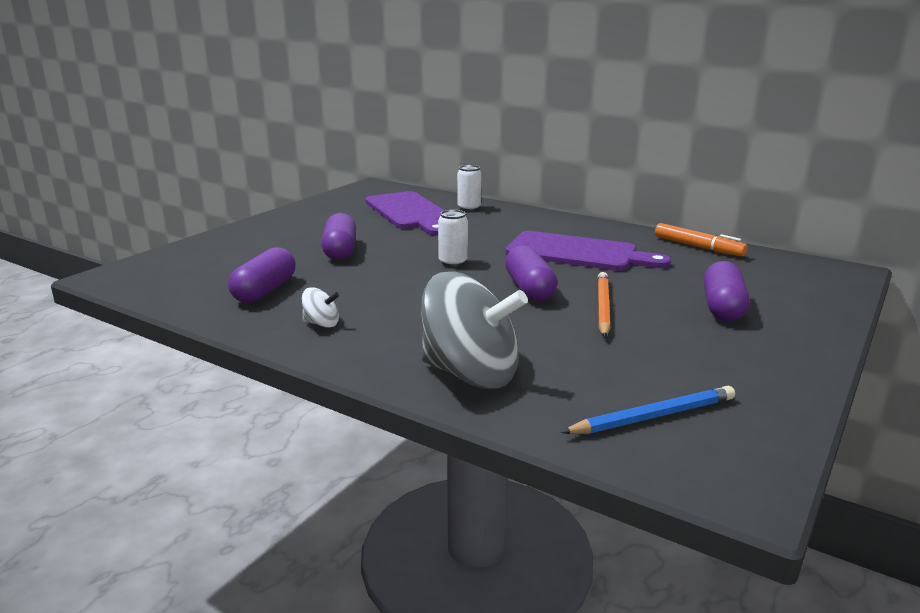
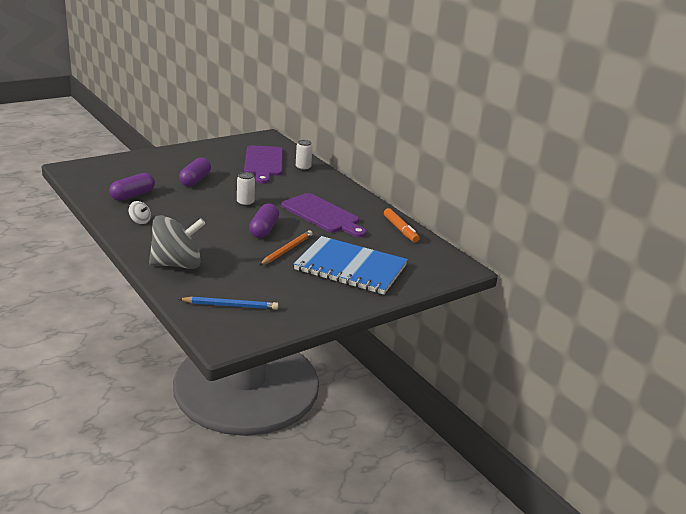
camera: 20 degrees right, 5 degrees up
(471, 374) = (177, 264): grey spinning top -> grey spinning top turned 60 degrees counterclockwise
(722, 307) = (350, 268): purple capsule -> blue notebook

